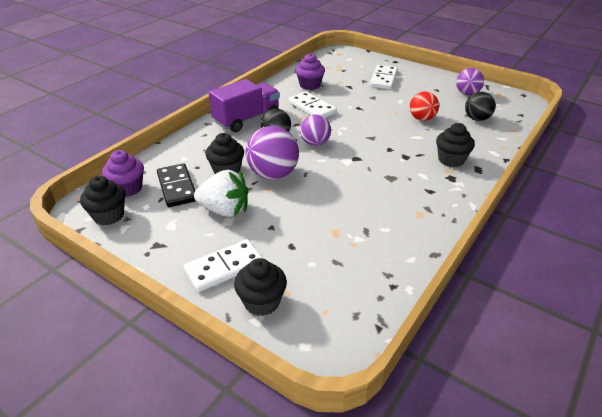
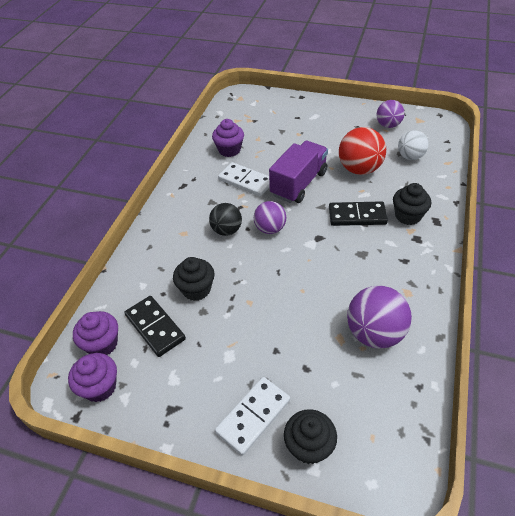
camera: 15 degrees left, 10 degrees up
(108, 215) = (100, 387): black cupcake -> purple cupcake
(225, 210) = (219, 343): white strawberry -> none
(247, 119) = (185, 214): purple truck -> purple truck (299, 184)
(273, 174) = (246, 281): purple ball -> purple ball (374, 333)
(383, 79) = (300, 124): white domino -> none
(401, 150) = (357, 216): none -> black domino
(422, 118) = (359, 169): red ball -> red ball, size x1.56
(477, 119) = (410, 157): black ball -> white ball

